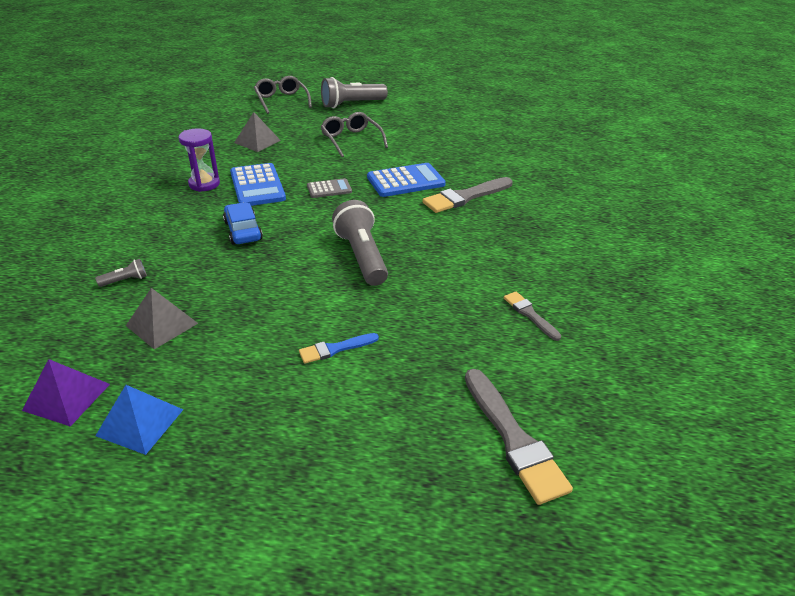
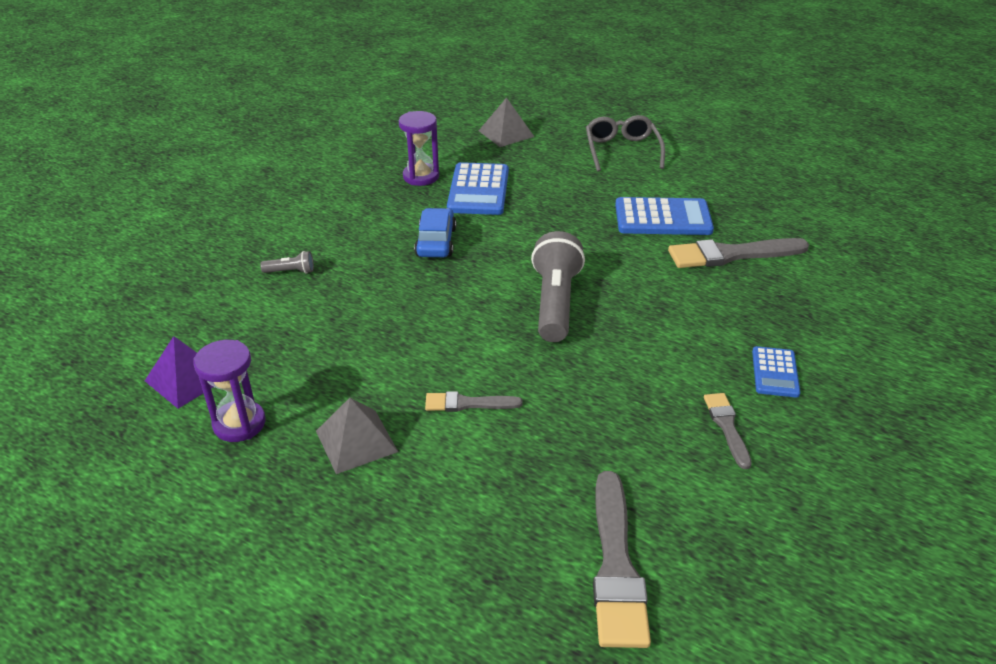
camera: 25 degrees right, 0 degrees up
(140, 422) = (239, 424): blue pyramid -> purple hourglass
(162, 324) = (304, 328): grey pyramid -> grey pyramid (356, 441)
(281, 100) = (562, 83): grey glasses -> none
(329, 189) = (560, 210): grey calculator -> none
(335, 349) = (468, 403): blue brush -> grey brush
(351, 104) = (648, 101): grey flashlight -> none
(538, 269) = (775, 372): none -> blue calculator

